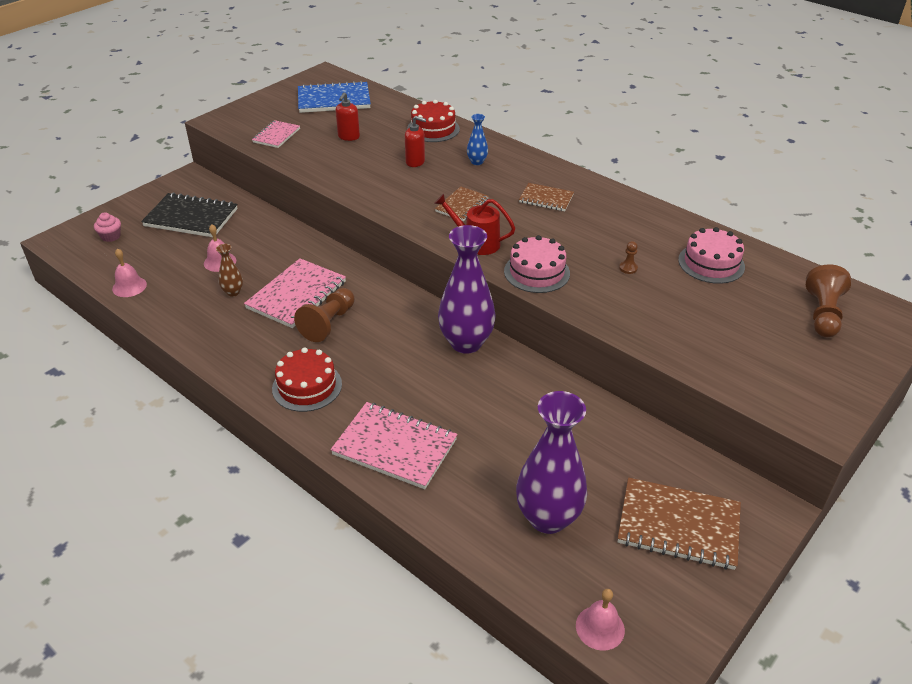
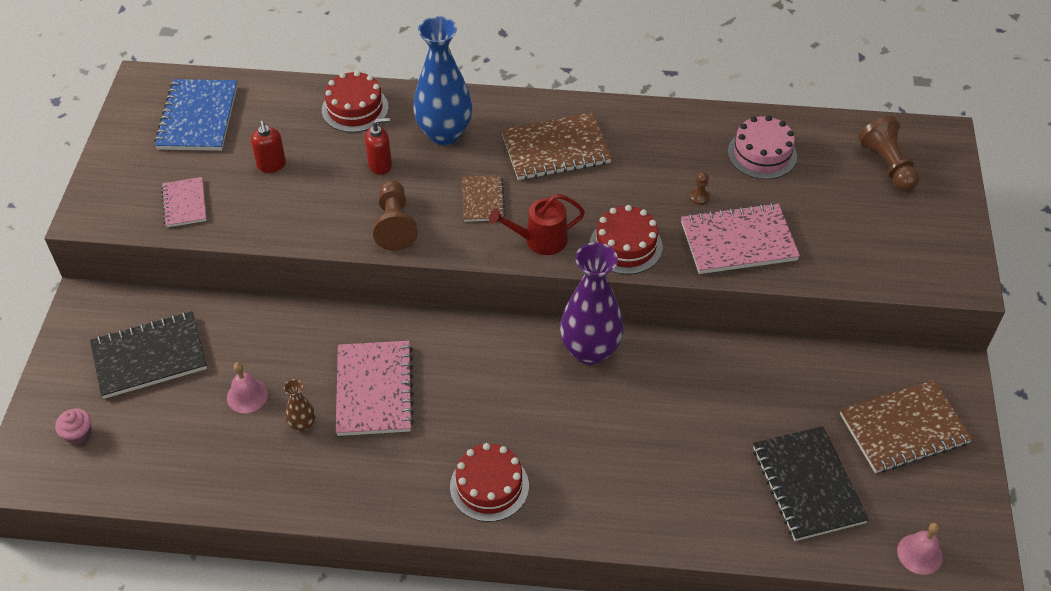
camera: 35 degrees left, 10 degrees up
(129, 286) = (177, 484): pink bell -> none
(328, 323) = (440, 405): brown pawn -> brown pawn (395, 225)
(334, 100) = (198, 117): blue notebook -> blue notebook turned 45 degrees counterclockwise
(395, 447) = (628, 498): pink notebook -> pink notebook (738, 241)
(477, 162) = (444, 134): blue vase -> blue vase, size x2.23
(536, 272) = (625, 246): pink cake -> red cake
(546, 199) = (555, 149): brown notebook -> brown notebook, size x1.73
(548, 518) = (807, 485): purple vase -> black notebook

